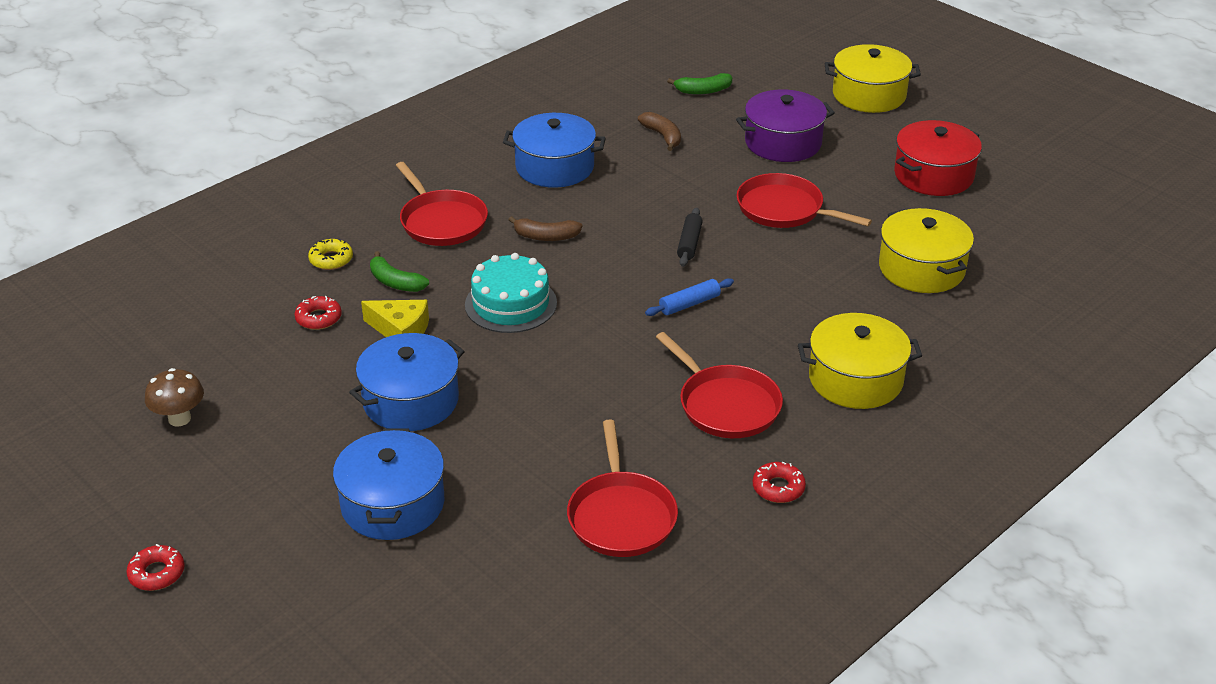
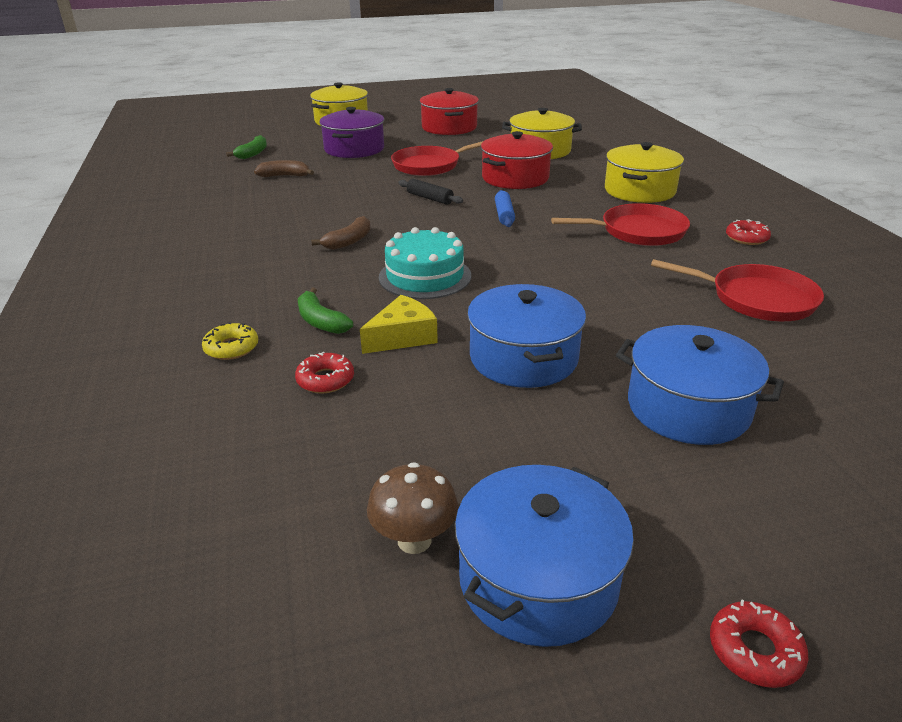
camera: 60 degrees left, 5 degrees down
(395, 282) = (321, 321): green banana -> green banana turned 75 degrees clockwise
(442, 222) = (259, 277): red pan -> none
(555, 167) = (258, 216): blue pot -> blue pot (538, 579)
(805, 279) = (515, 178): none -> red pot

